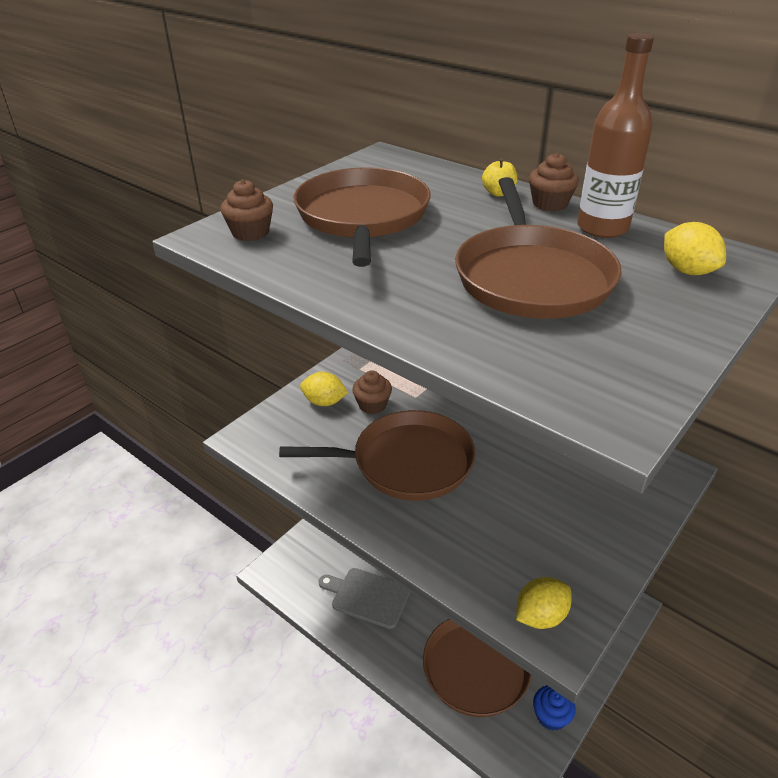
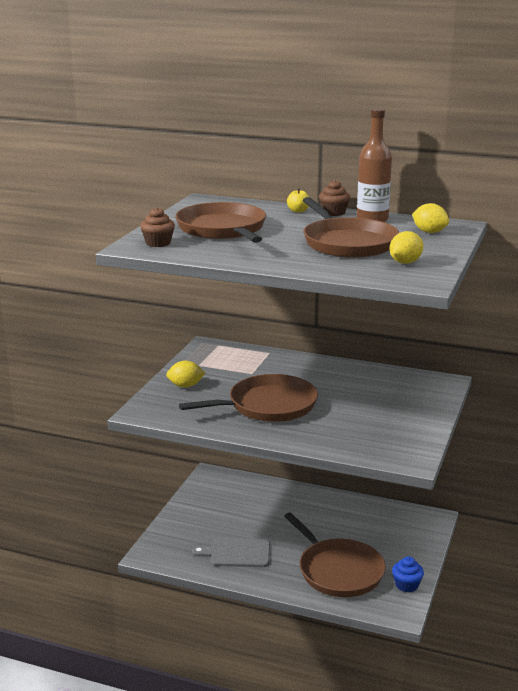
camera: 20 degrees left, 15 degrees down
(372, 405) = (223, 382): brown cupcake -> none
(540, 616) = (396, 455): yellow lemon -> yellow lemon (405, 262)

